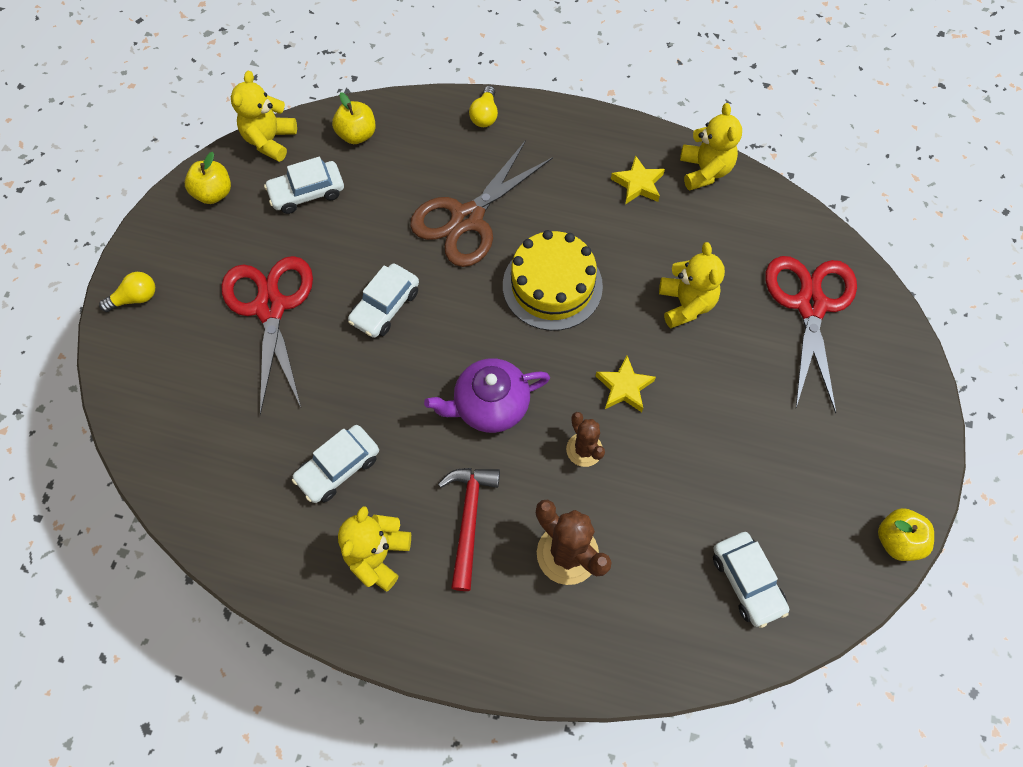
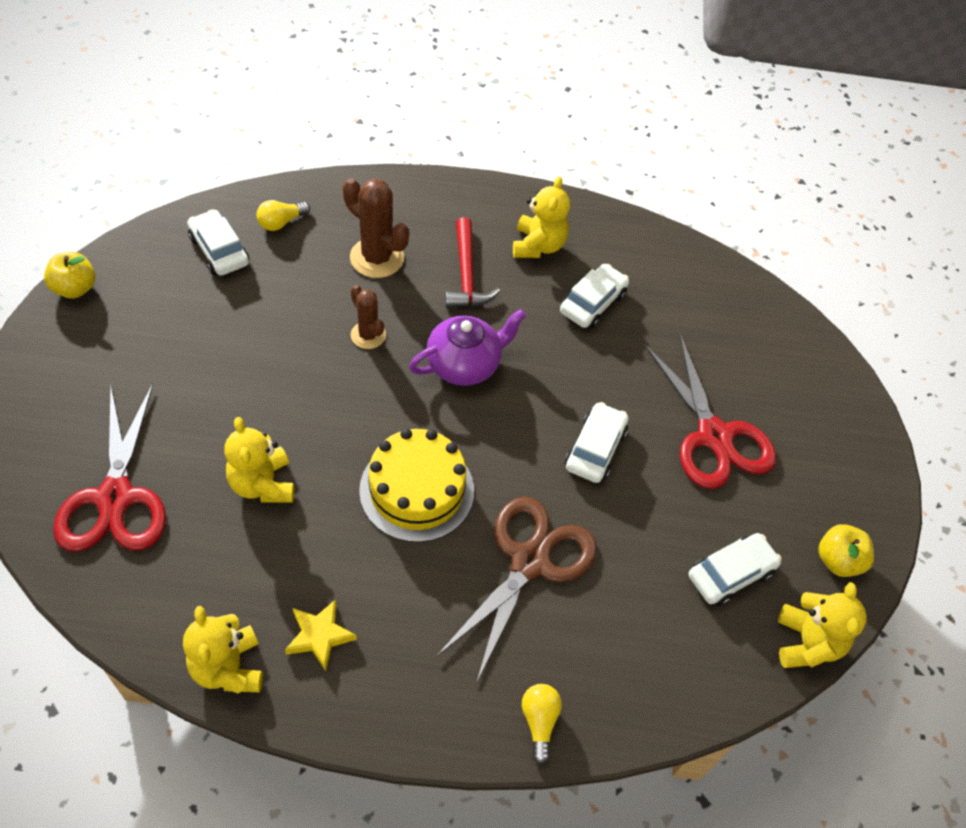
camera: 165 degrees right, 10 degrees down
(135, 298) = (855, 432): yellow light bulb -> yellow light bulb (281, 222)
(357, 134) = (701, 666): yellow apple -> none
(624, 387) = (331, 392): yellow star -> none

